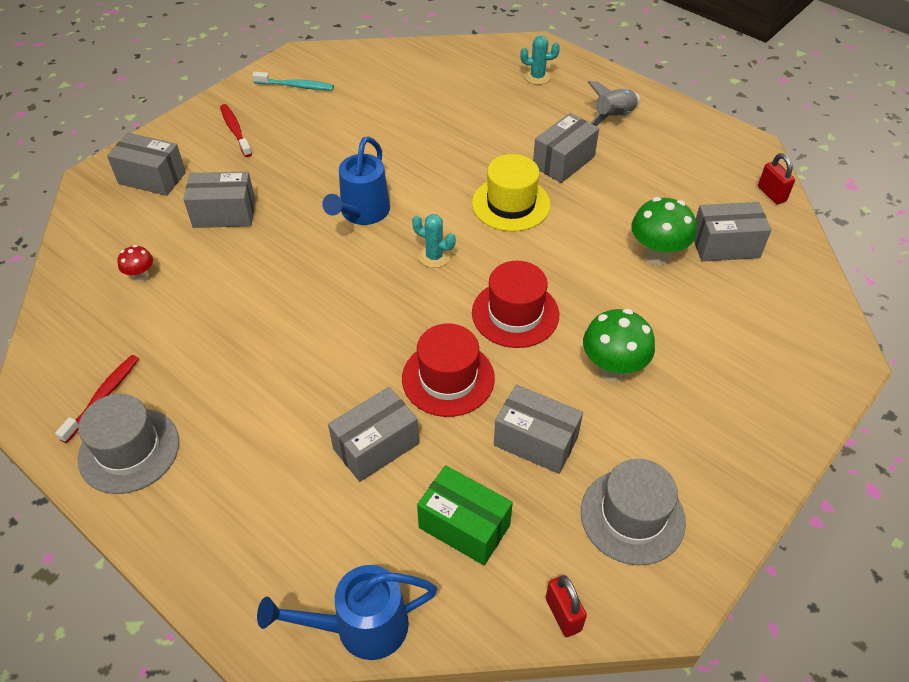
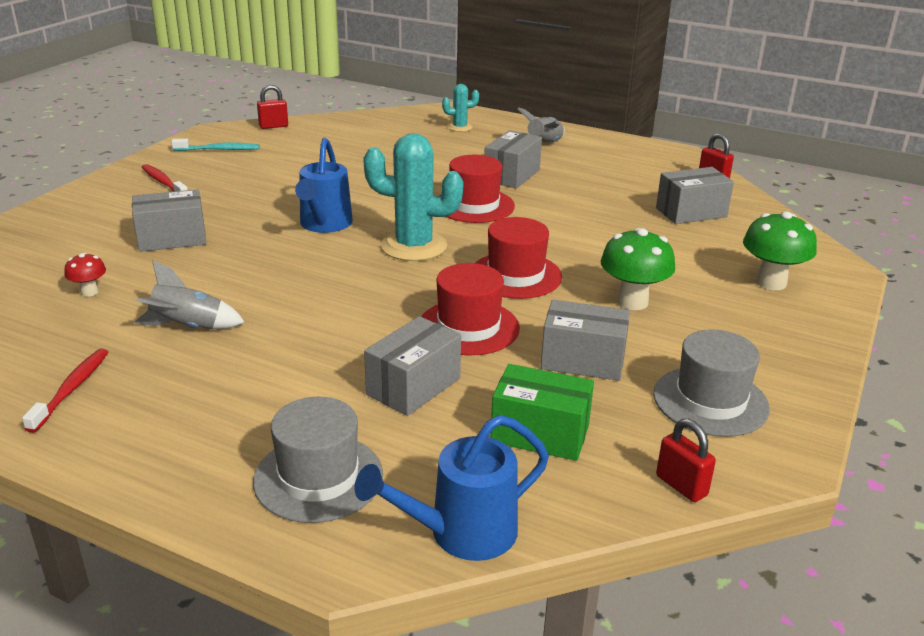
camera: 15 degrees left, 20 degrees down
(129, 450) = (118, 428): grey hat -> grey hat (318, 477)
(152, 178) = (79, 221): grey box -> none
(210, 336) = (188, 327): none -> grey rocket
(356, 54) = (273, 126): none -> red padlock
(434, 257) = (413, 246): turquoise cactus -> turquoise cactus, size x2.01
(511, 204) = (474, 205): yellow hat -> red hat
(656, 255) = (632, 224): green mushroom -> green mushroom (771, 282)

